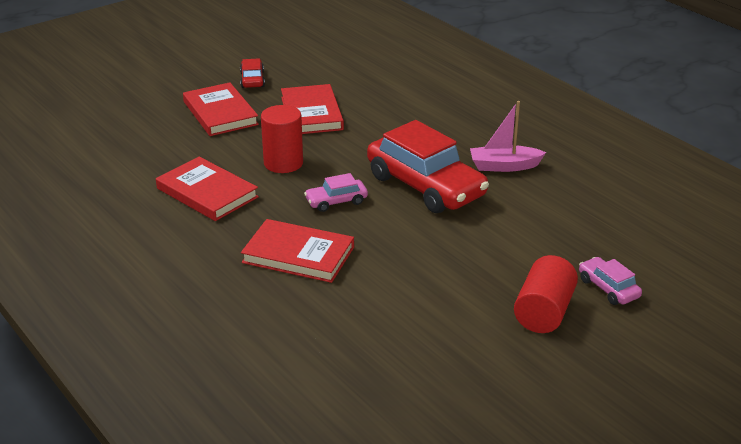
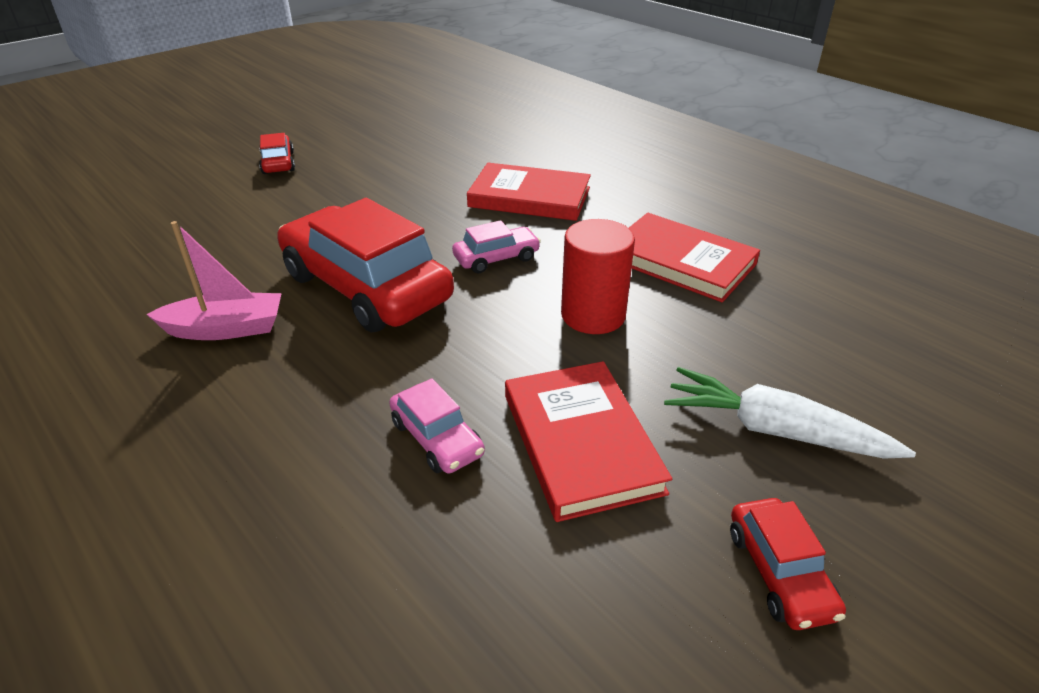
camera: 175 degrees right, 5 degrees up
(220, 113) = (774, 430): red book -> white carrot
(544, 312) = (278, 163): red cylinder -> red car
(608, 288) = (197, 183): pink car -> pink car (437, 438)

